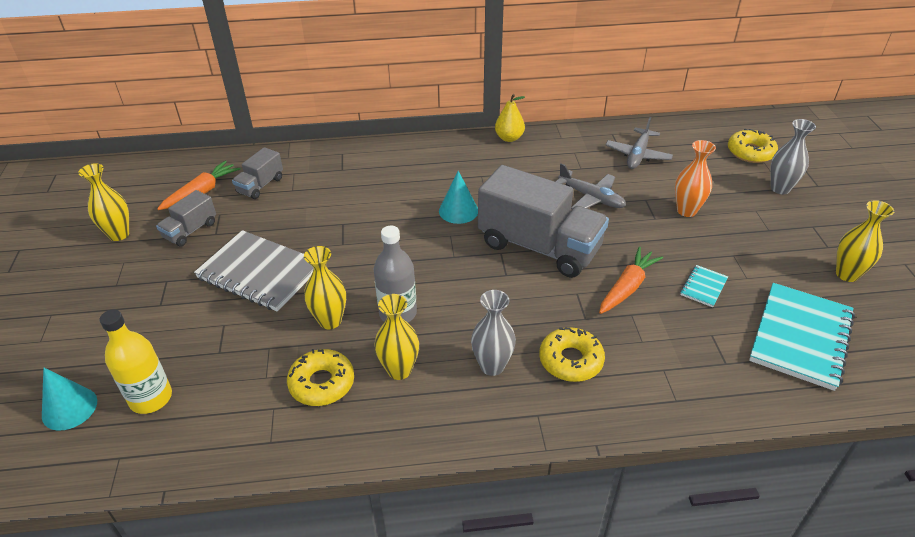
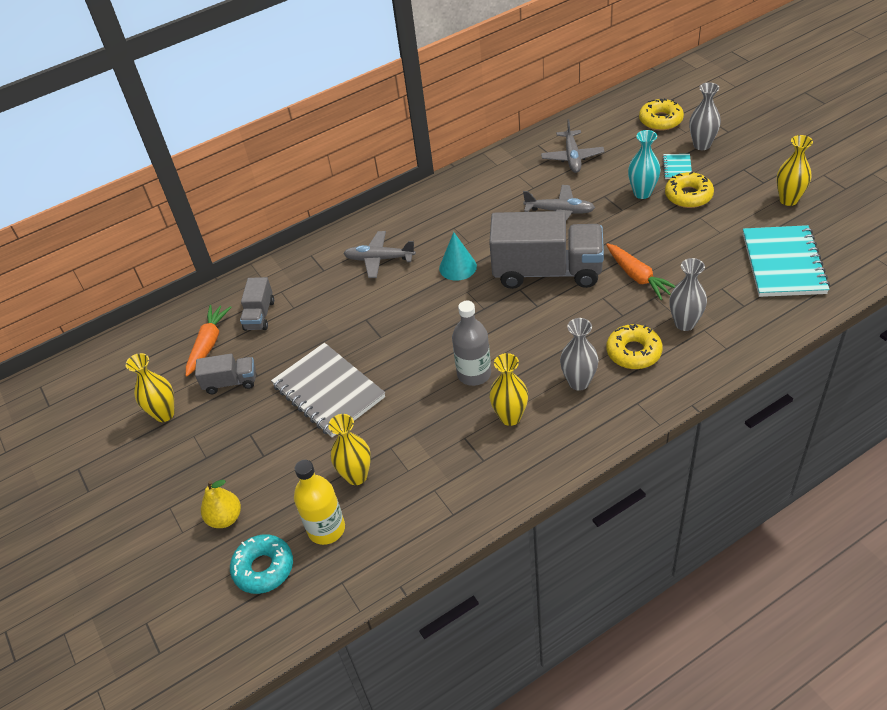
camera: 20 degrees left, 5 degrees up
(69, 408) = (263, 568): turquoise cone -> turquoise donut
(190, 230) = (231, 382): grey truck -> grey truck turned 105 degrees counterclockwise
(259, 273) = (328, 391): grey notebook -> grey notebook turned 45 degrees clockwise
(322, 383) = (457, 454): yellow donut -> yellow donut (688, 196)
(330, 321) = (423, 404): yellow vase -> yellow vase (356, 476)
(395, 178) = (379, 259): none -> grey plane
(509, 138) = (452, 182): yellow pear -> yellow pear (225, 518)
(627, 287) = (638, 277): orange carrot -> orange carrot turned 135 degrees clockwise
(646, 354) = (684, 323): none -> grey vase
(686, 211) = (642, 193): orange vase -> turquoise vase
(703, 287) = (693, 253): turquoise notebook -> turquoise notebook (677, 167)

